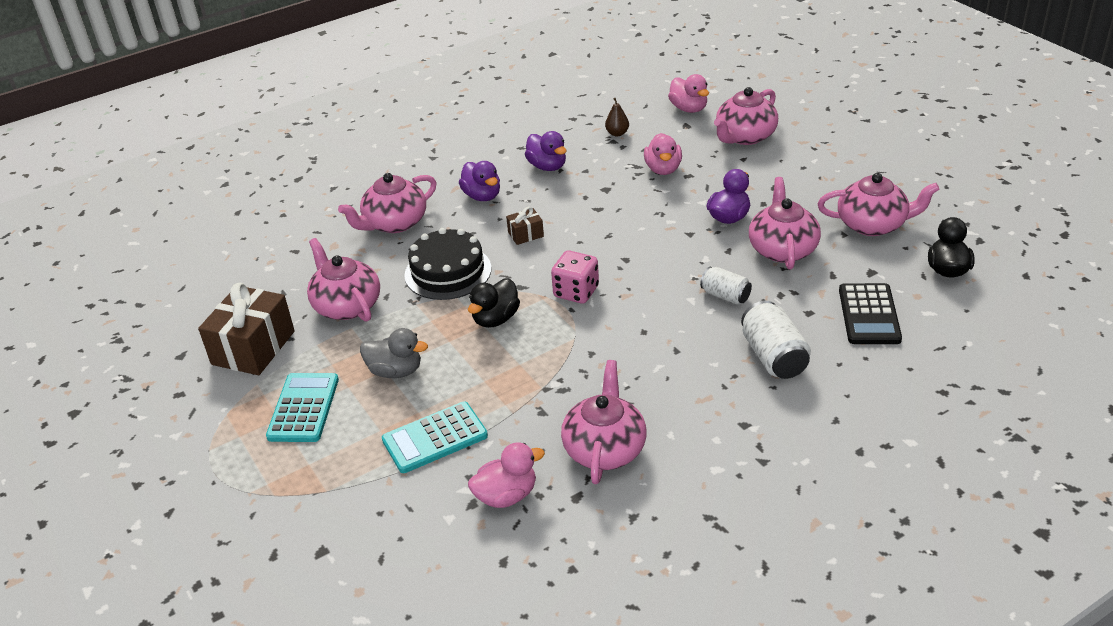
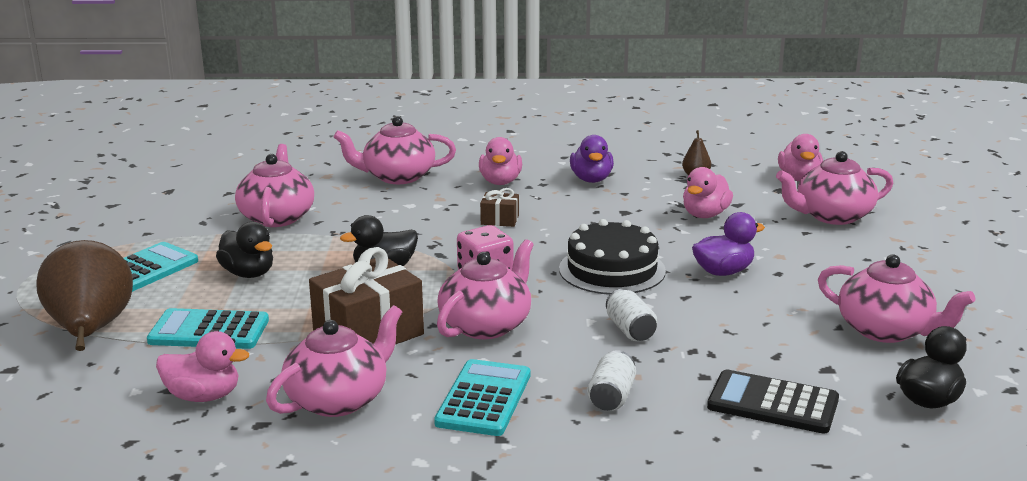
camera: 30 degrees right, 15 degrees down
(253, 348) = (167, 219): brown gift -> brown gift (368, 333)
(340, 485) = (91, 331): none -> brown pear
(396, 371) = (248, 273): grey duck -> black duck
(448, 272) = (392, 223): black cake -> black cake (612, 270)
(482, 196) = (500, 182): purple duck -> pink duck
(698, 399) = (484, 399): none -> turquoise calculator
(773, 357) = (611, 397): white can -> white can, size x0.63
(782, 249) = (747, 315): pink teapot -> pink teapot (486, 325)
(869, 315) = (772, 403): black calculator -> black calculator turned 75 degrees clockwise

